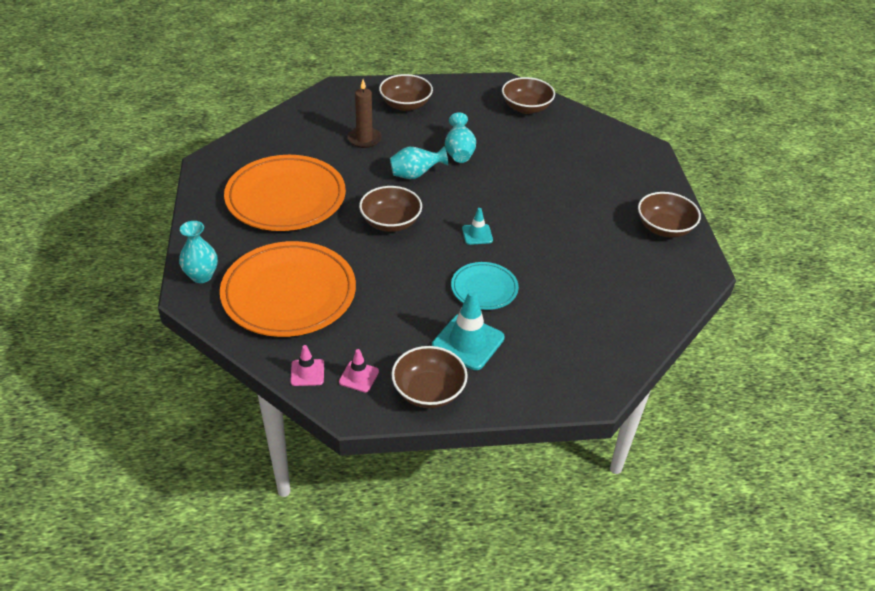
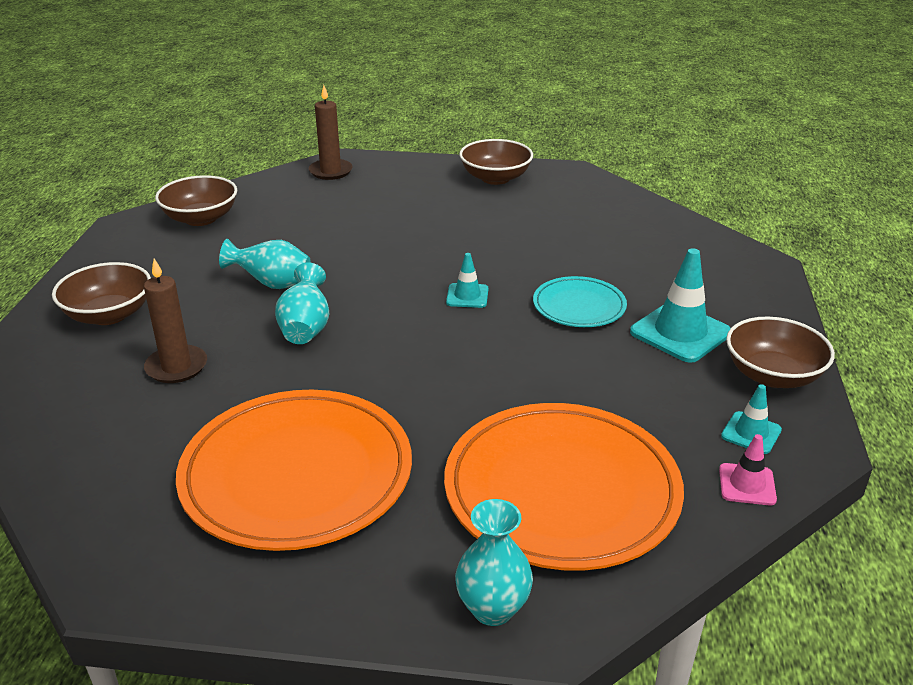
camera: 75 degrees left, 10 degrees down
(359, 376) = (751, 433): pink traffic cone -> turquoise traffic cone
(390, 222) = (413, 365): brown bowl -> none
(625, 146) = (330, 171): none -> brown candle

